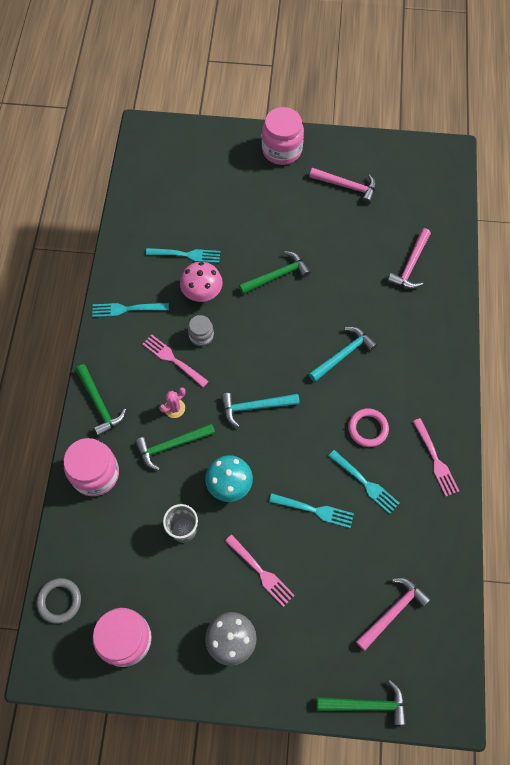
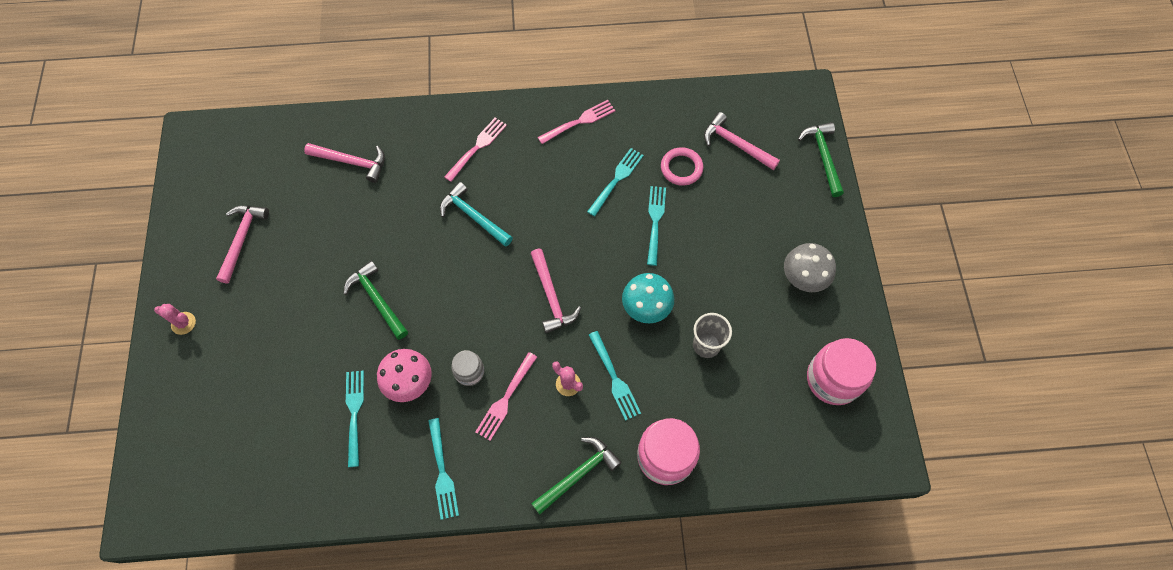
camera: 100 degrees left, 0 degrees up
(59, 601) = (816, 459): grey ring -> none
(171, 445) = (614, 378): green hammer -> turquoise fork
(255, 407) = (551, 297): turquoise hammer -> pink hammer
(260, 571) = (730, 262): pink fork -> pink fork (477, 148)
(282, 150) = (183, 323): pink jar -> pink cactus
(368, 429) = (557, 183): pink ring -> pink ring (681, 168)

